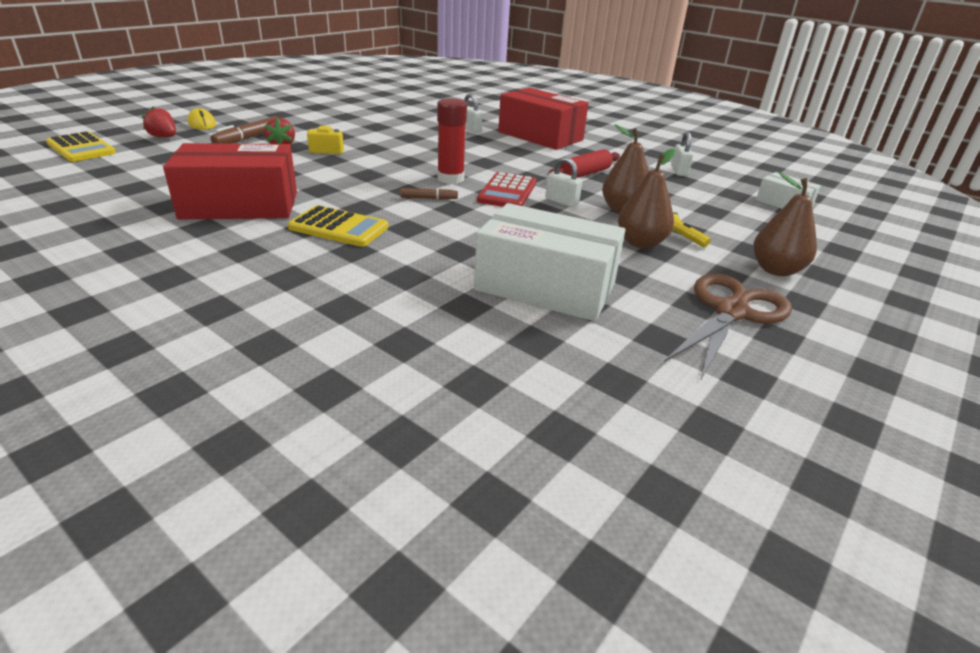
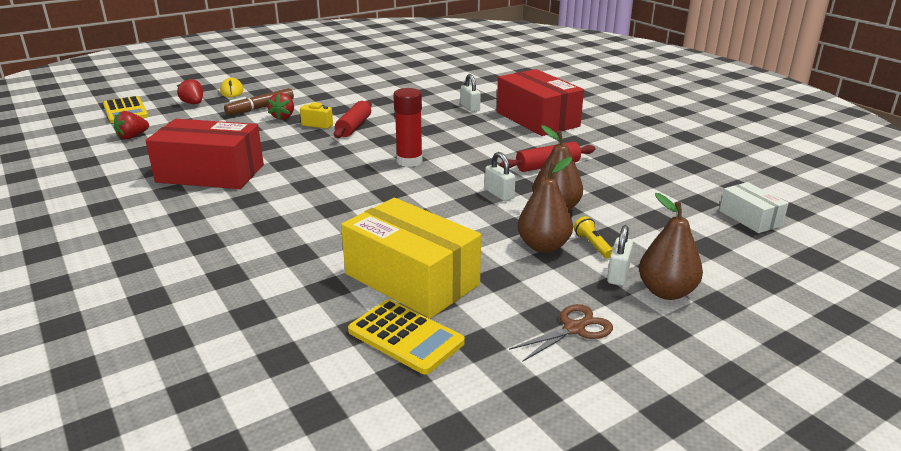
camera: 20 degrees right, 5 degrees down
(111, 174) = (132, 137): none -> red strawberry
(339, 227) = (274, 202): yellow calculator -> yellow calculator (405, 337)
(367, 151) = (354, 127): none -> red rolling pin
(429, 198) = (373, 180): brown marker -> none
(507, 192) = (453, 179): red calculator -> none
(545, 286) = (412, 279): white box -> yellow box
(679, 171) = (658, 170): white padlock -> white padlock (618, 275)
(731, 312) = (574, 329): brown scissors -> brown scissors, size x0.58

